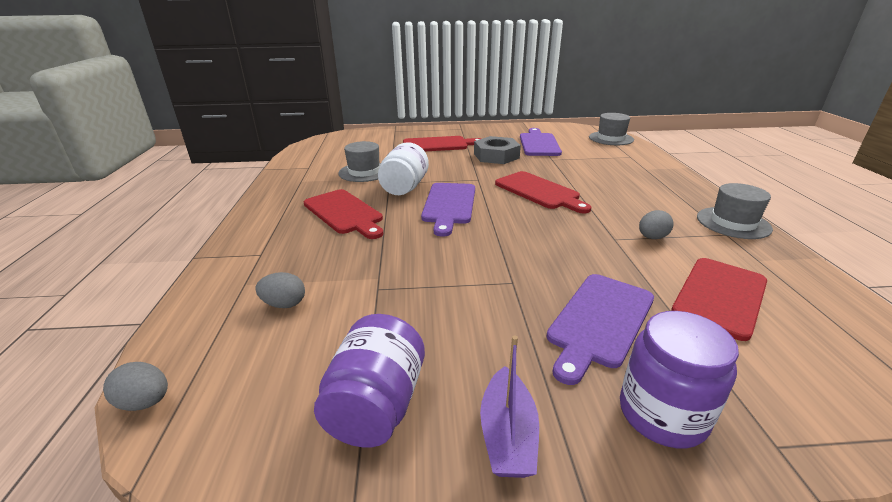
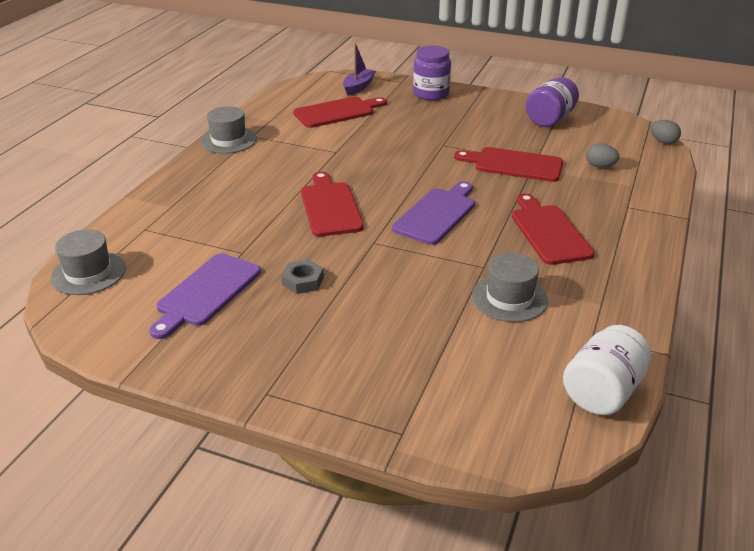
camera: 155 degrees left, 5 degrees up
(404, 188) = (469, 252): white jar -> white jar (602, 391)
(438, 145) = (358, 341): red cutting board -> red cutting board (514, 164)
(496, 156) = (303, 281): grey nut -> grey nut, size x0.59
(507, 435) = (498, 102): purple boat -> purple boat (358, 87)
(599, 321) = (415, 119): purple cutting board -> none
(652, 237) = (308, 146): grey egg -> none

